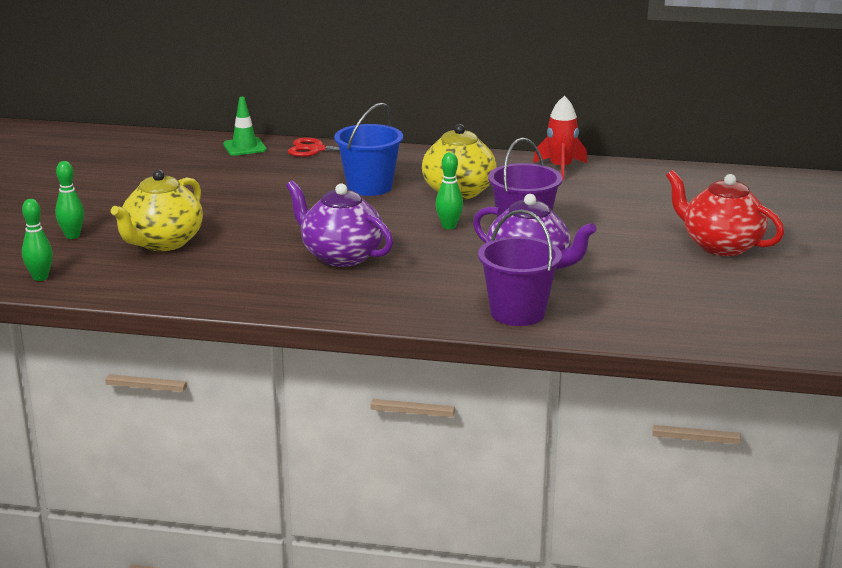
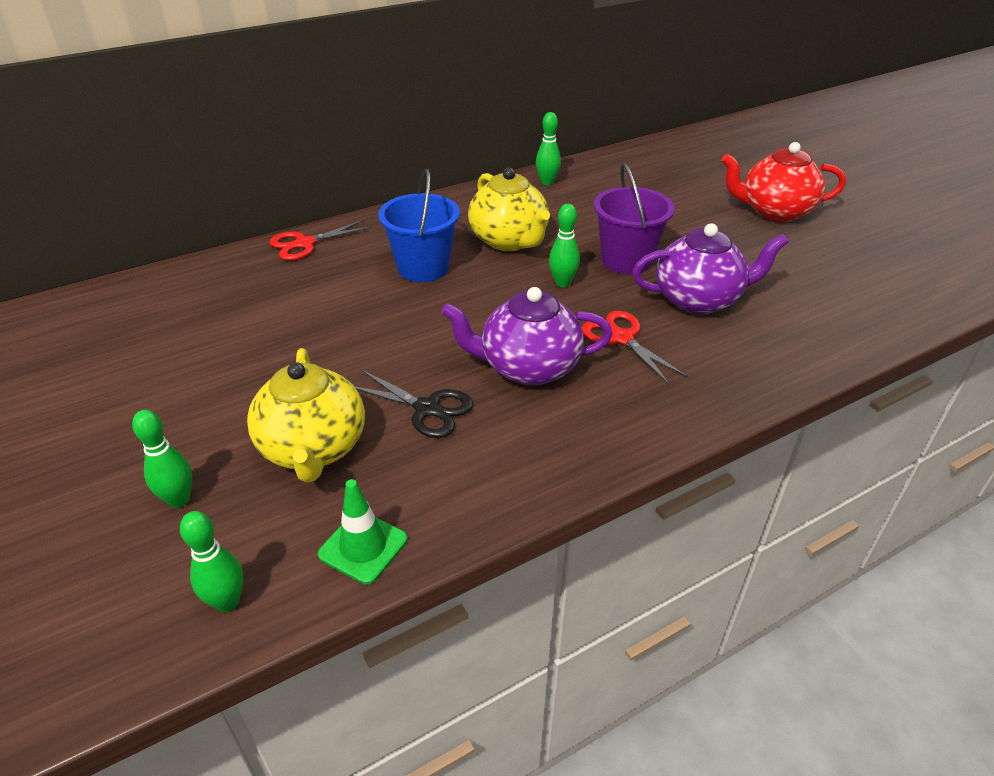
camera: 40 degrees left, 15 degrees up
(244, 147) = (222, 270): green traffic cone -> green traffic cone (363, 547)
(248, 250) = (427, 408): none -> black scissors
(430, 266) = (621, 338): none -> red scissors
(517, 313) = (773, 356): purple bucket -> none
(561, 168) = (547, 182): red rocket -> green bowling pin

